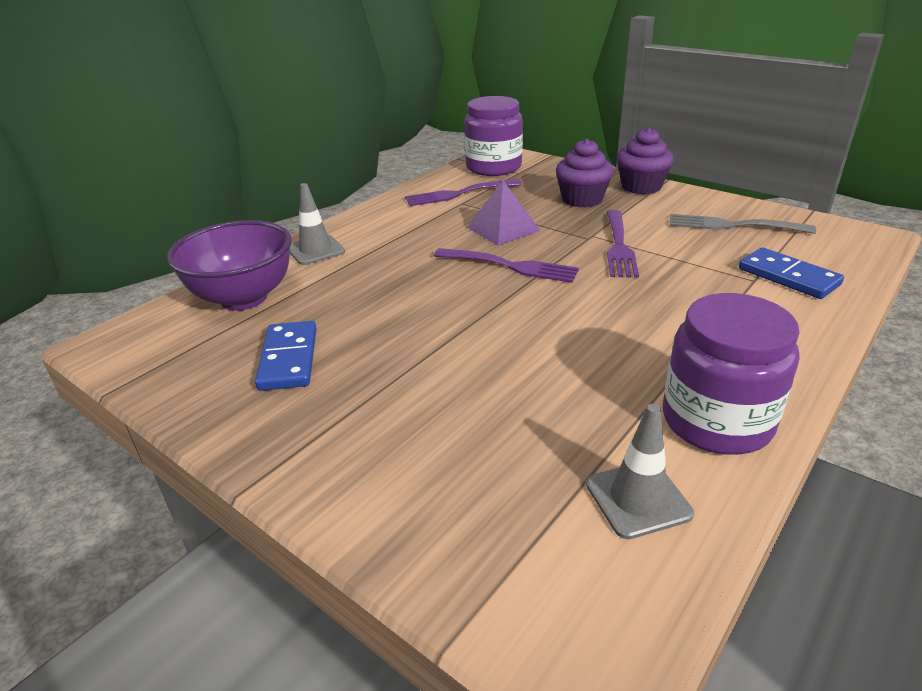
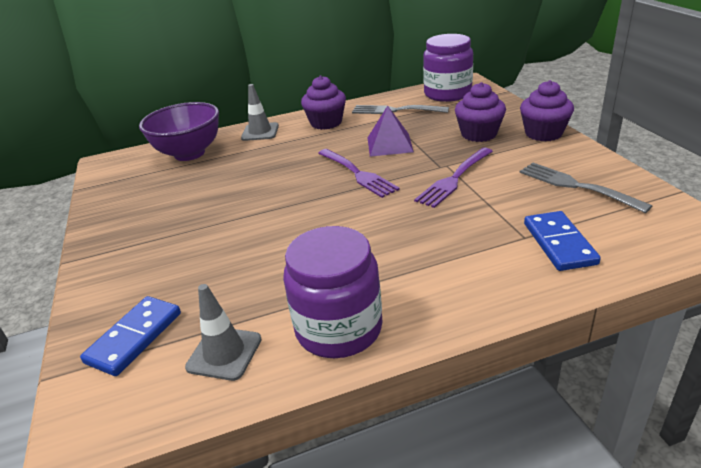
camera: 35 degrees right, 0 degrees up
(288, 359) = (166, 197): blue domino -> blue domino (134, 337)
(392, 222) = (326, 123): none -> purple cupcake
(459, 194) = (395, 110): purple fork -> grey fork

